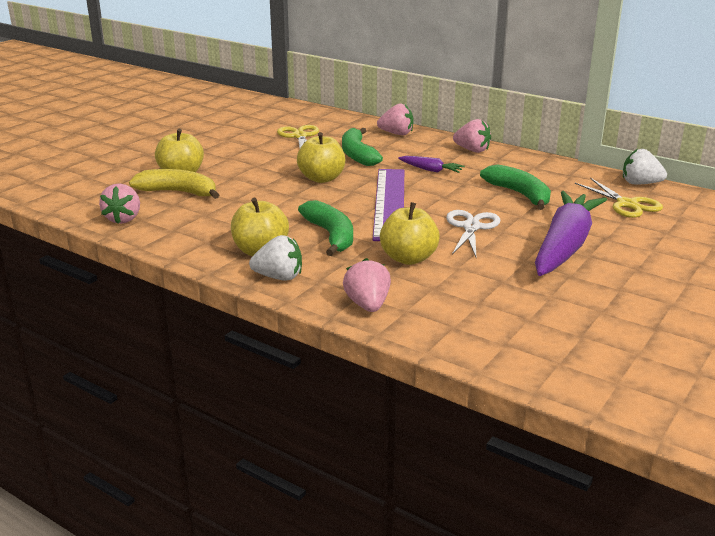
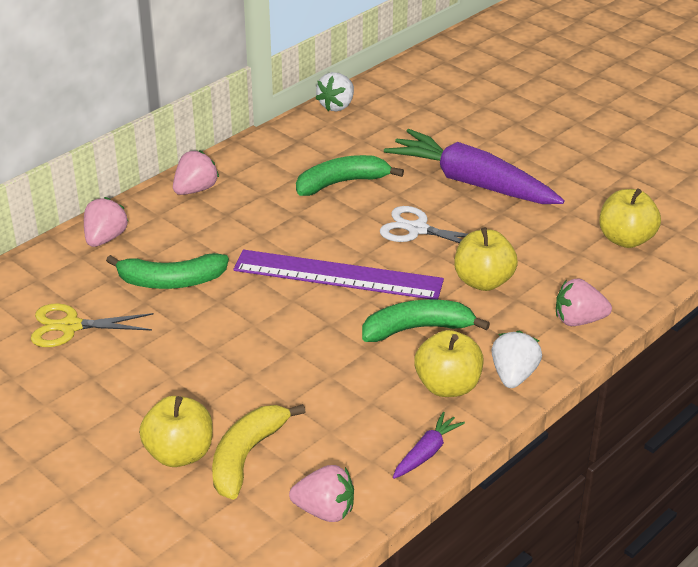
camera: 80 degrees left, 10 degrees up
(322, 178) = (243, 320): yellow apple -> yellow apple (626, 239)
(431, 170) = (248, 230): purple carrot -> purple carrot (426, 452)
(627, 204) = (385, 126): yellow scissors -> none

